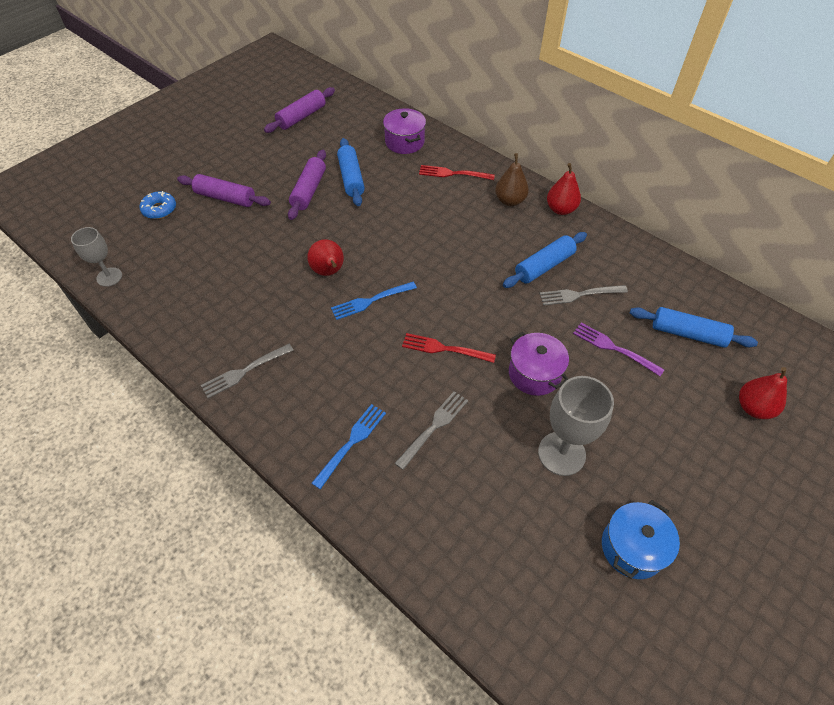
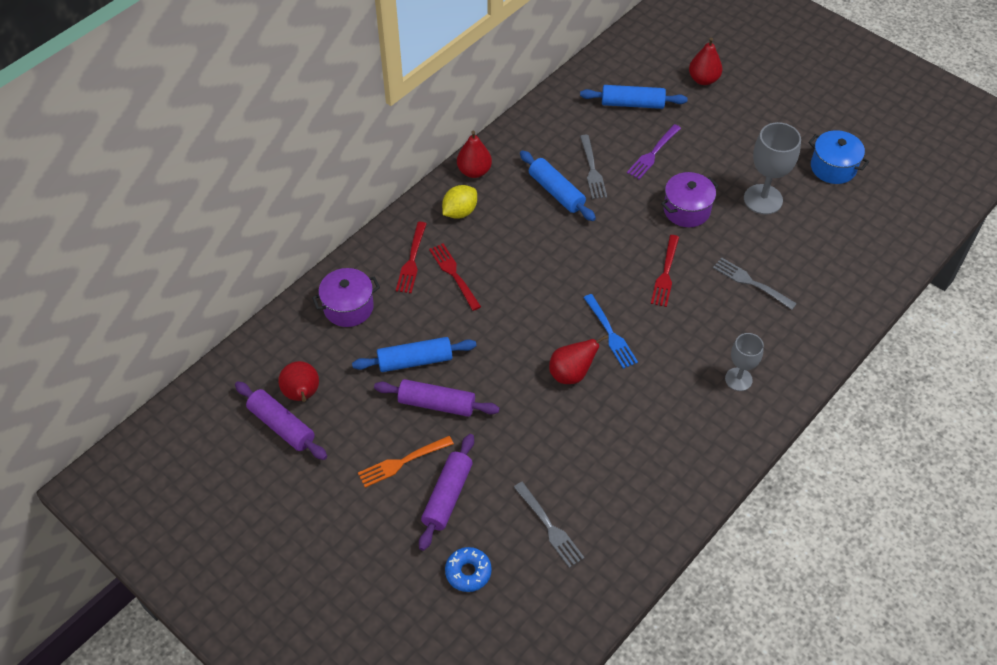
camera: 90 degrees left, 0 degrees up
(109, 277) = (589, 604): grey goblet -> grey goblet (738, 379)
(244, 371) = (710, 437): grey fork -> grey fork (549, 527)
(260, 174) = (402, 462): none -> orange fork
(326, 124) = (302, 395): none -> red pear
(351, 443) = (776, 342): blue fork -> none
(439, 198) = (454, 274): none -> red fork
(510, 201) = (460, 212): brown pear -> yellow lemon
(688, 334) = (632, 104): blue rolling pin -> blue rolling pin turned 75 degrees clockwise

